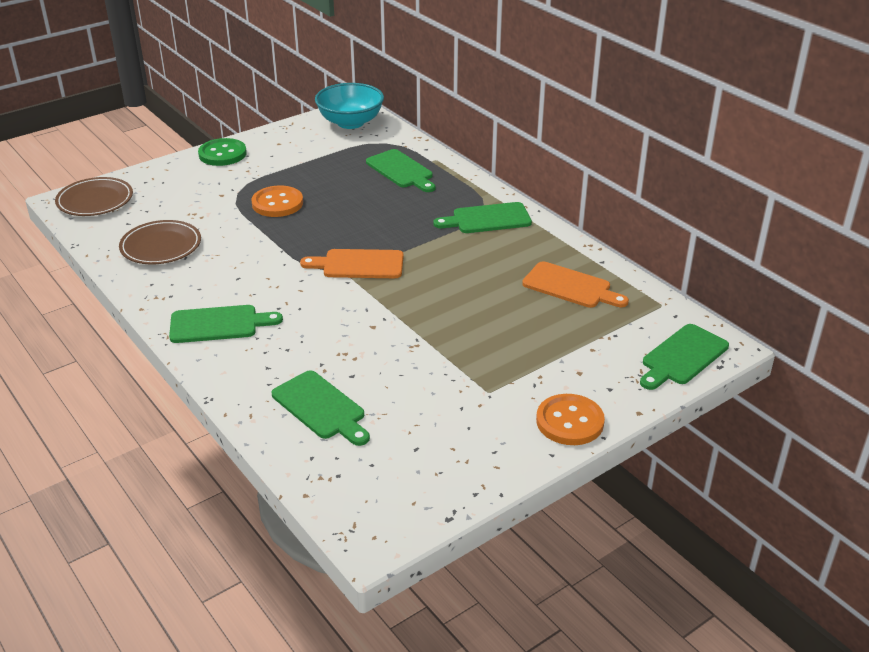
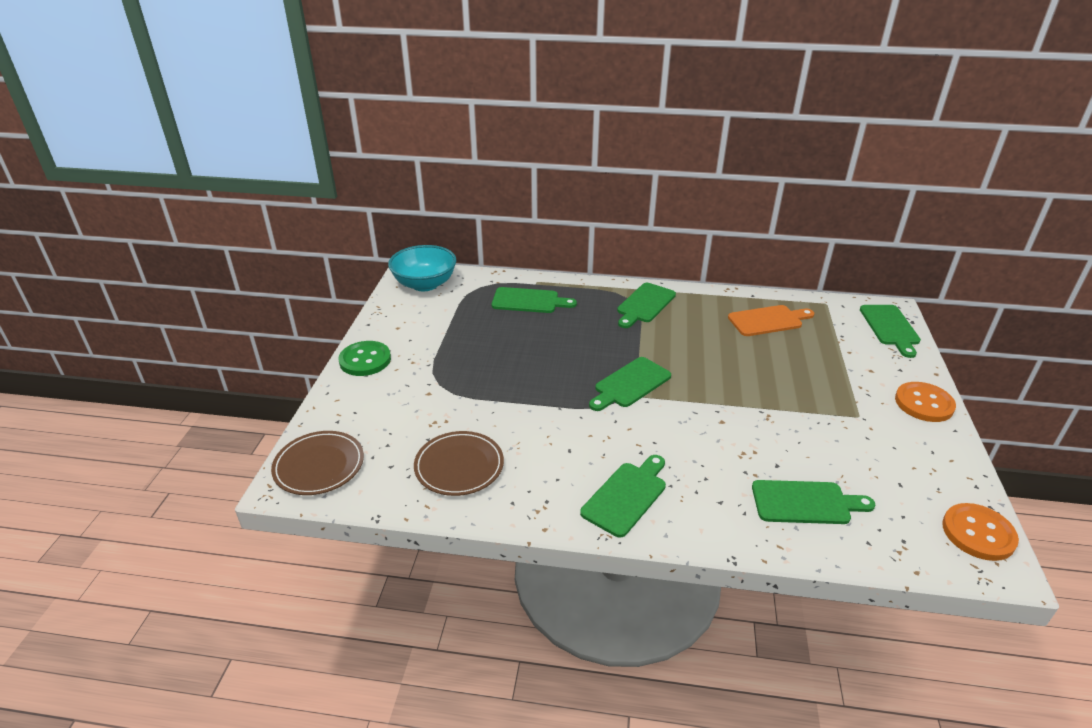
camera: 45 degrees left, 0 degrees up
(277, 203) = (487, 374): orange button -> orange button (978, 533)
(359, 264) = (630, 384): orange cutting board -> green cutting board

